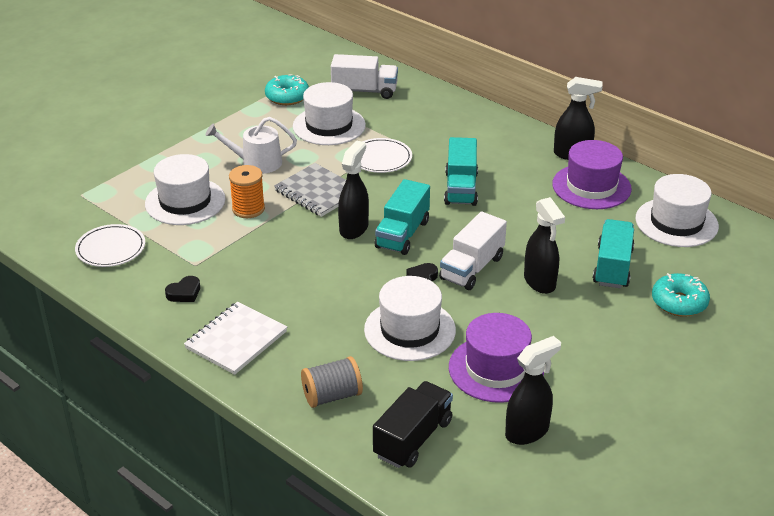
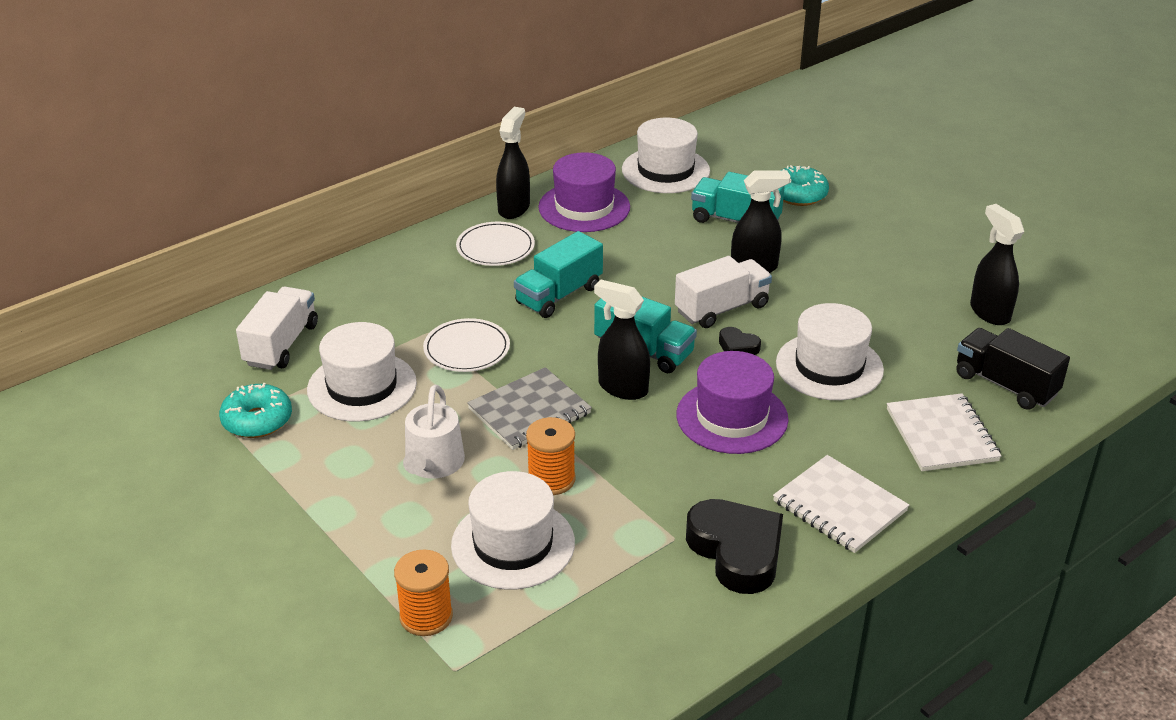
camera: 80 degrees left, 0 degrees up
(111, 248) = (616, 630): white plate -> white plate (495, 247)
(122, 179) = (426, 616): none -> orange spool
(184, 293) = (736, 551): black heart -> black heart, size x2.17
(332, 396) = (941, 435): grey spool -> white notebook
(461, 188) = (559, 295): turquoise truck -> turquoise truck turned 120 degrees clockwise
(472, 268) = (721, 309): white truck -> white truck turned 75 degrees counterclockwise
(496, 369) = (896, 317): purple hat -> purple hat (732, 417)

